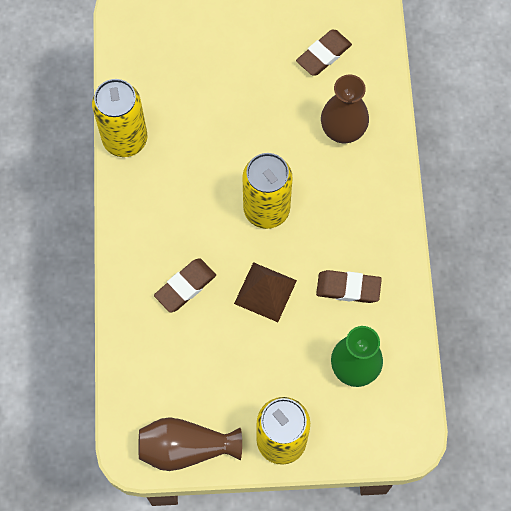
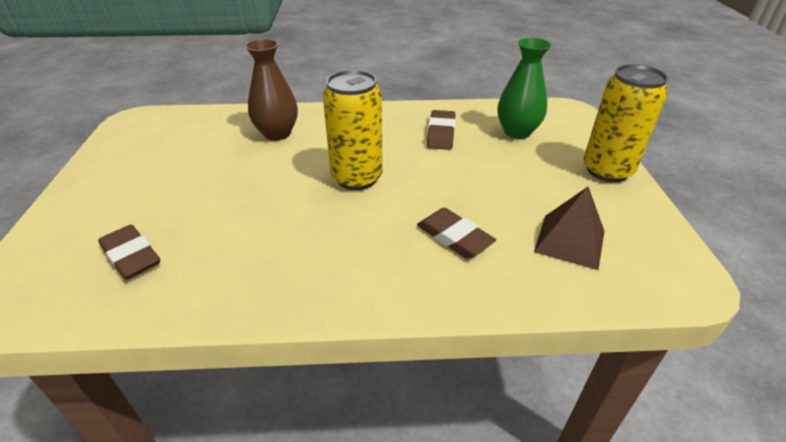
camera: 90 degrees left, 30 degrees down
(125, 139) = (231, 301): yellow can -> none
(186, 448) = (654, 235): brown vase -> none
(265, 292) = (451, 179): brown pyramid -> brown pyramid (569, 241)
(323, 55) = (186, 142): brown eraser -> brown eraser (131, 256)

